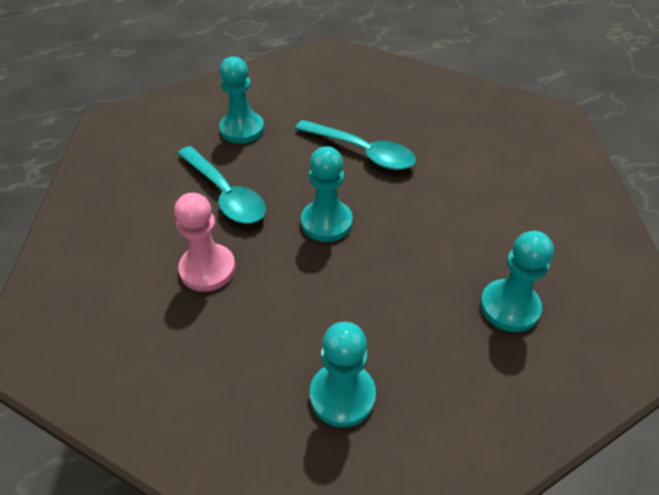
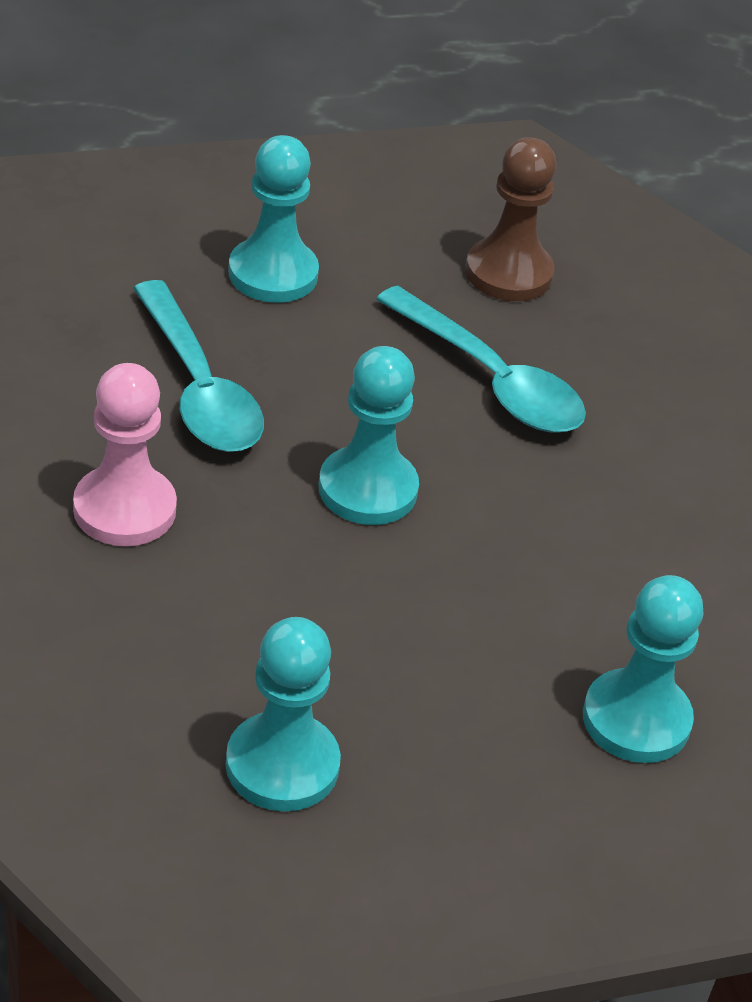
camera: 10 degrees right, 5 degrees down
(349, 102) = (508, 273): none -> brown pawn

